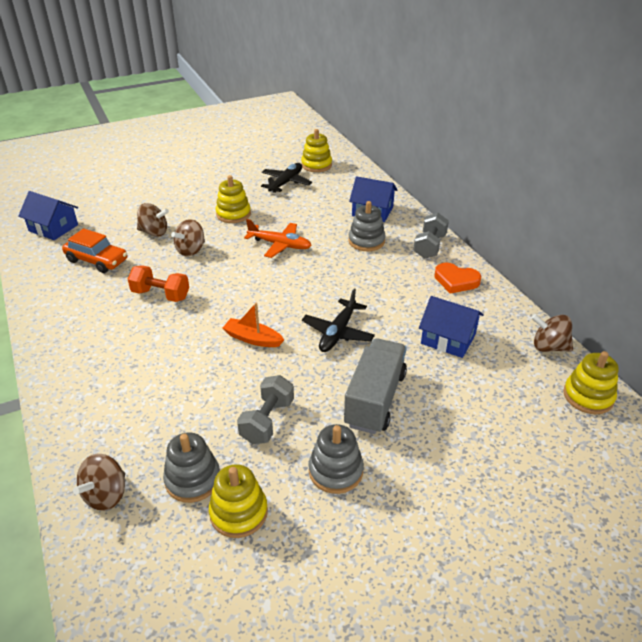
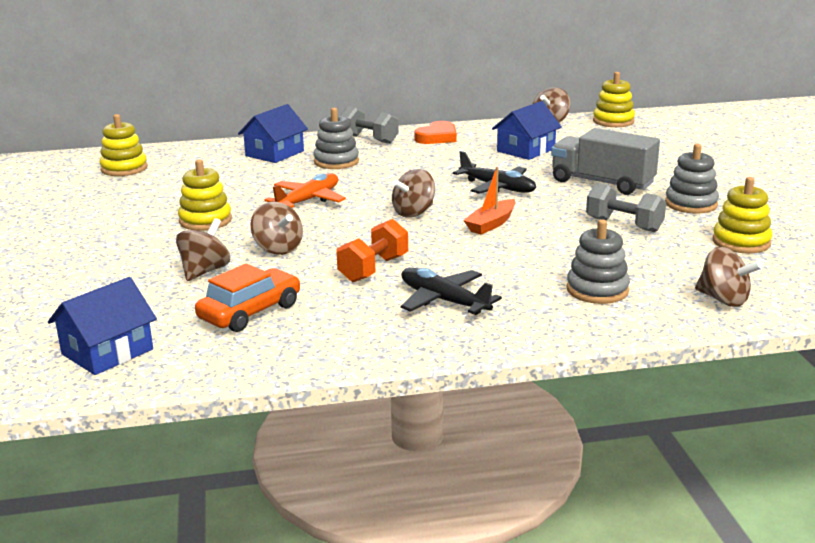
camera: 75 degrees left, 15 degrees down
(193, 479) = (701, 259): grey stacking toy -> grey stacking toy (597, 290)
(267, 296) = (414, 213): none -> brown spinning top
(286, 183) = (152, 187): black plane -> black plane (444, 301)

